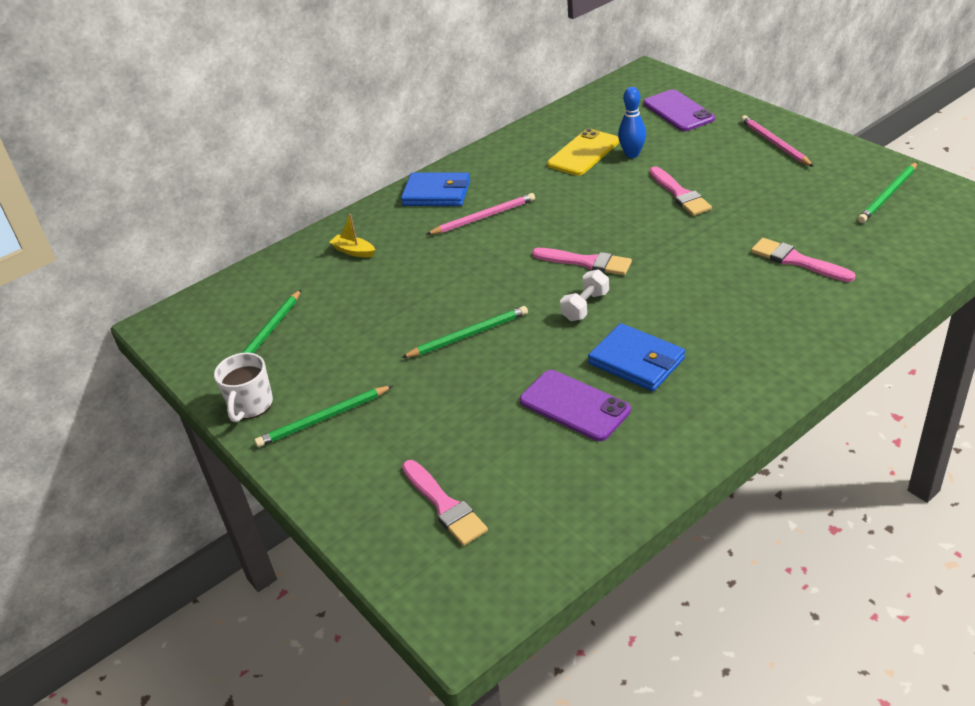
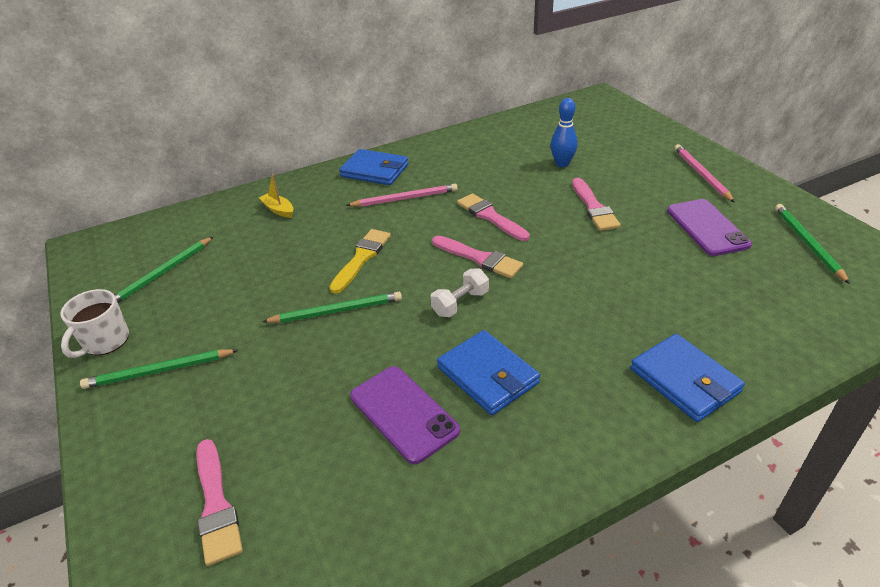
camera: 10 degrees right, 0 degrees up
(468, 283) = (361, 258): none -> yellow brush
(583, 153) = (518, 156): yellow phone -> none
(678, 111) = (618, 132): purple phone -> purple phone (707, 227)
(797, 261) = (693, 296): pink brush -> pink brush (490, 216)
(808, 332) = (684, 380): none -> blue wallet
(888, 195) = (807, 243): green pencil -> green pencil turned 120 degrees clockwise

